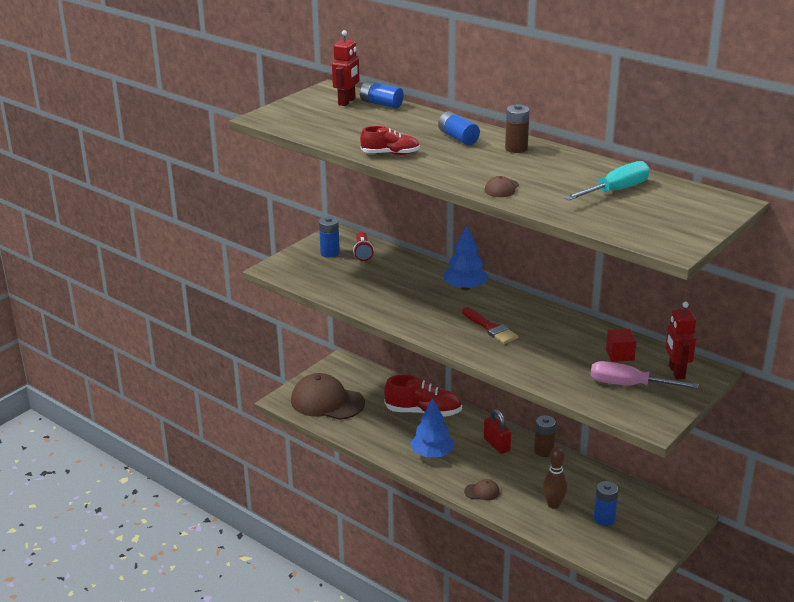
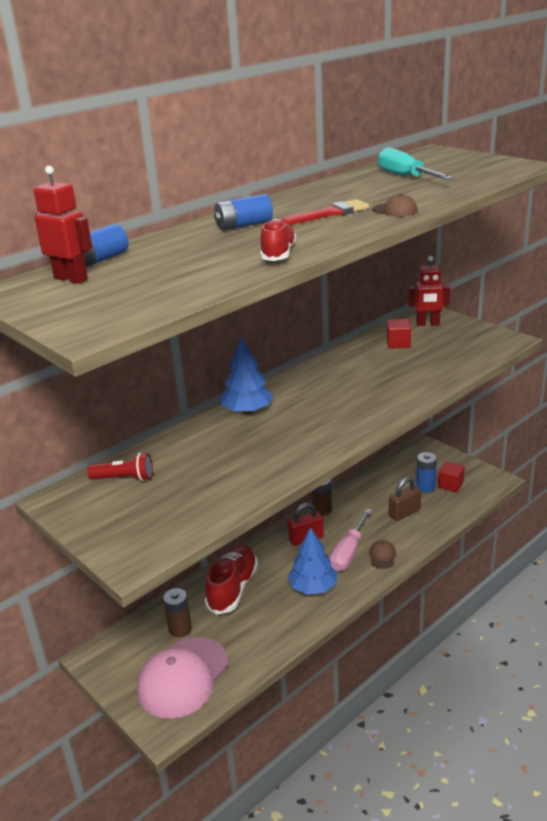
camera: 80 degrees left, 0 degrees up
(327, 402) = (183, 677): brown cap -> pink cap
(330, 253) = (111, 506): blue battery -> none
(490, 328) = (339, 401): red brush -> red brush (329, 214)
(516, 148) = (288, 204): brown battery -> brown battery (180, 629)
(553, 504) = (404, 513): brown bowling pin -> brown padlock
(614, 537) = (450, 485): none -> red cube
(629, 385) = (449, 344): pink screwdriver -> pink screwdriver (349, 552)

